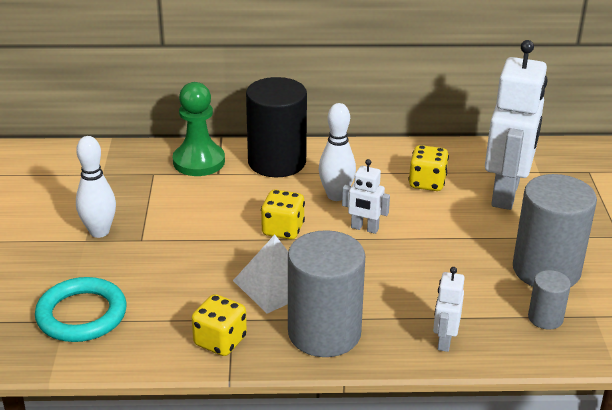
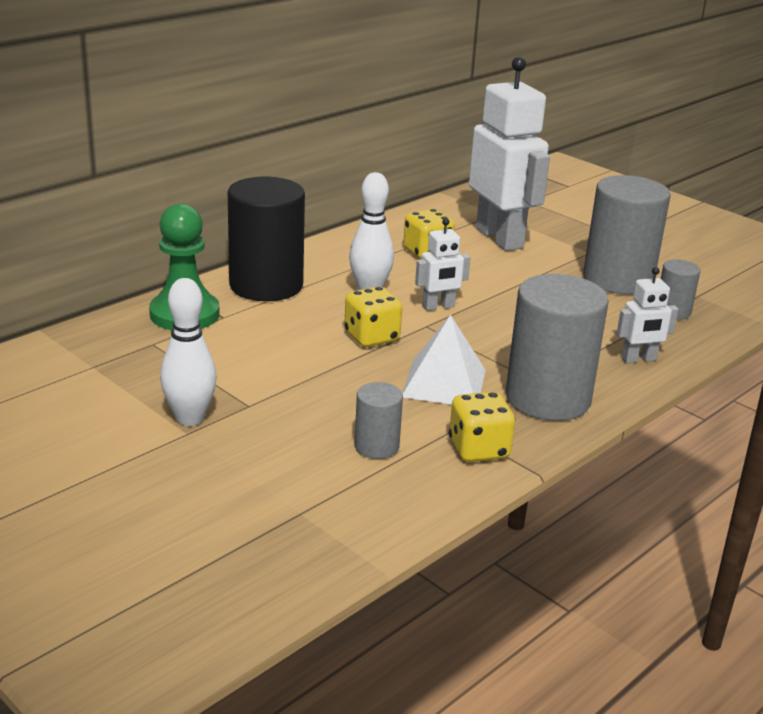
camera: 45 degrees left, 5 degrees down
(81, 315) = (309, 497): turquoise ring -> none
(166, 305) = (376, 446): none -> grey cylinder
(444, 341) = (639, 359): white robot -> white robot turned 75 degrees counterclockwise

